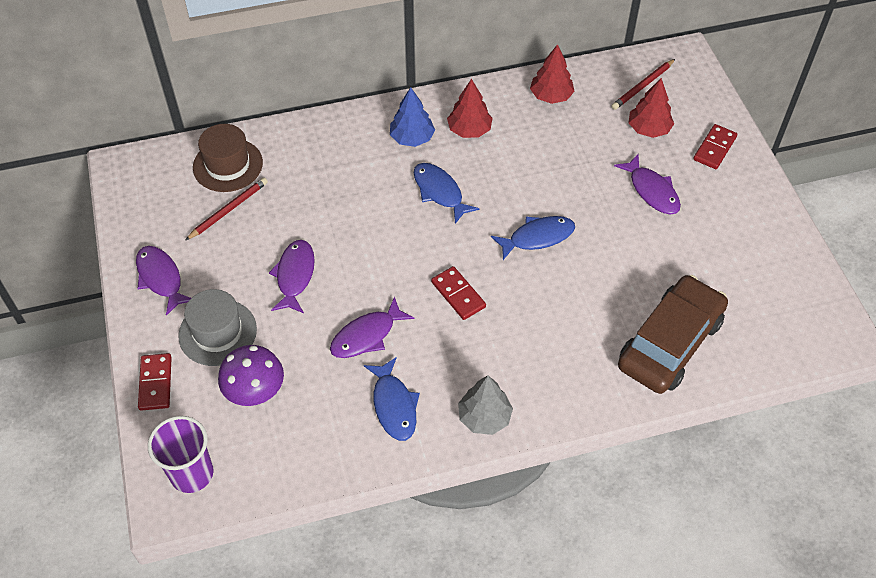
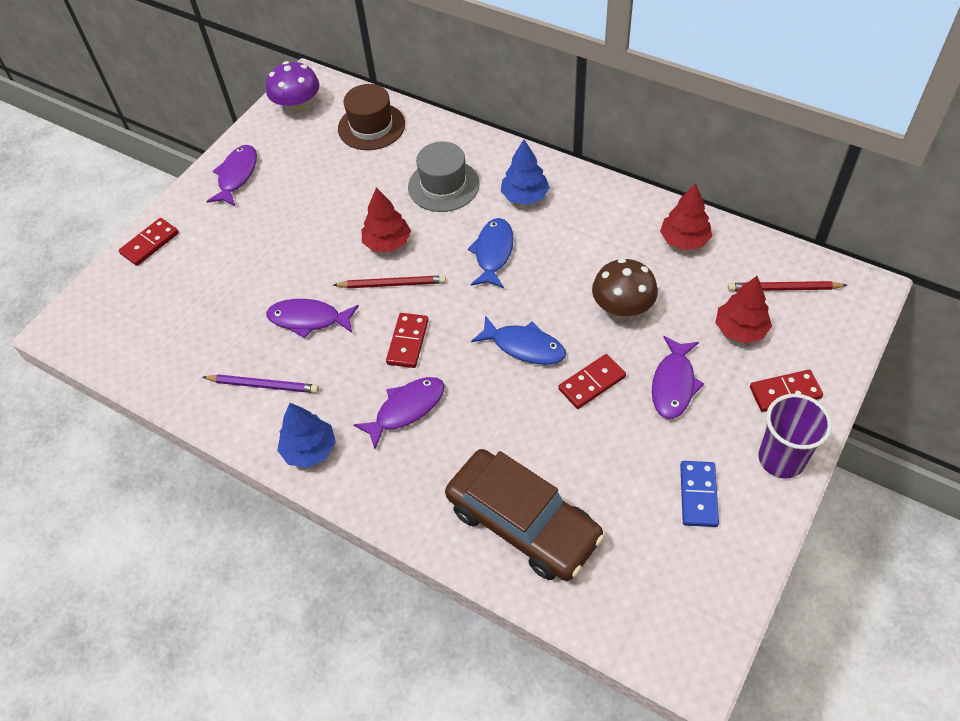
camera: 50 degrees right, 0 degrees up
(192, 473) = (96, 321): purple cup -> purple cup (781, 459)
(217, 332) = (223, 239): grey hat -> grey hat (443, 185)
(228, 210) = (333, 159): red pencil -> red pencil (392, 284)
(255, 390) = (196, 297): purple mushroom -> purple mushroom (297, 105)
(295, 275) = (317, 238): purple fish -> purple fish (406, 409)
(394, 405) = (263, 385): blue fish -> purple pencil
(469, 130) = (578, 221): red tree -> red tree (387, 243)
(484, 417) = (309, 449): grey tree -> blue tree
(566, 166) = (622, 307): none -> brown mushroom
(606, 227) = (592, 383): none -> red domino
(670, 343) = (523, 523): brown car -> brown car turned 45 degrees clockwise
(740, 244) = (698, 495): none -> blue domino

